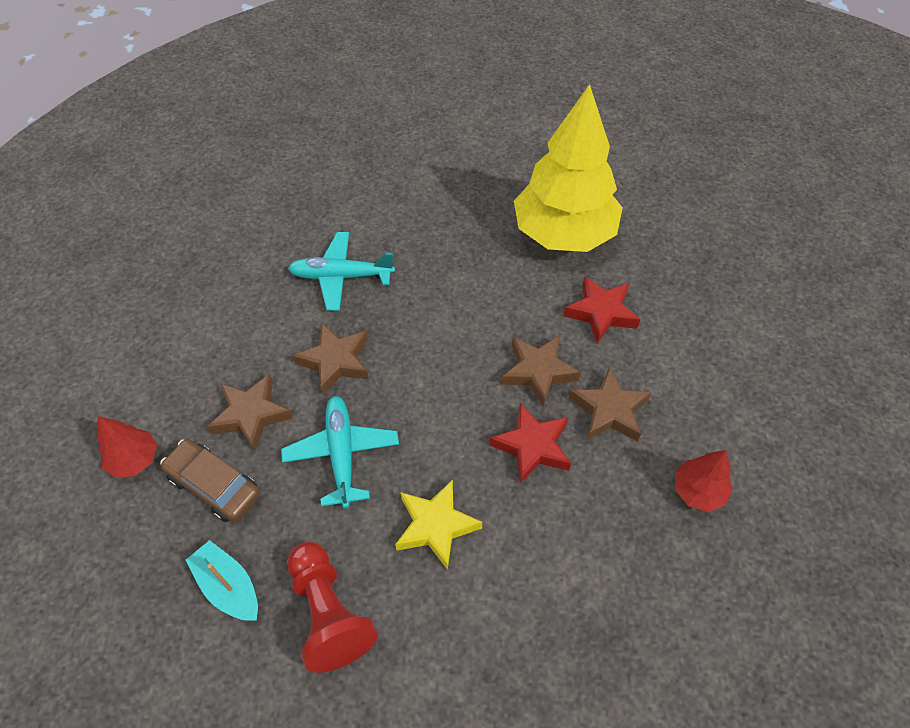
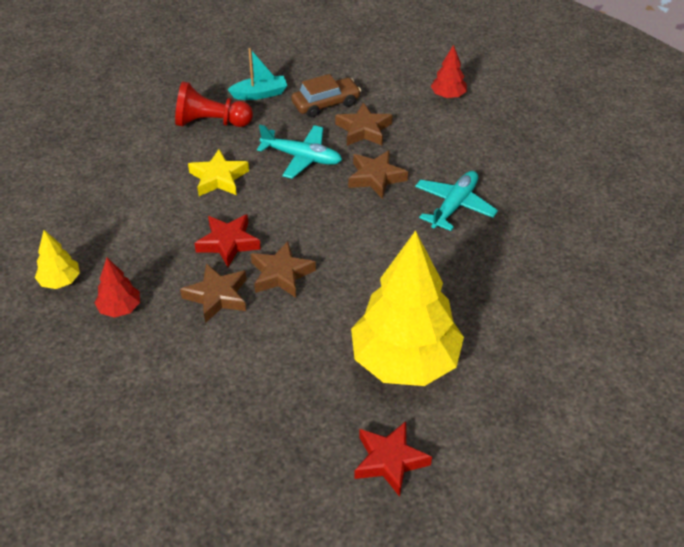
camera: 120 degrees right, 10 degrees down
(134, 460) = (370, 80): red tree -> red tree (448, 95)
(601, 312) = (302, 340): red star -> red star (390, 461)
(718, 587) = (60, 281): none -> yellow tree

